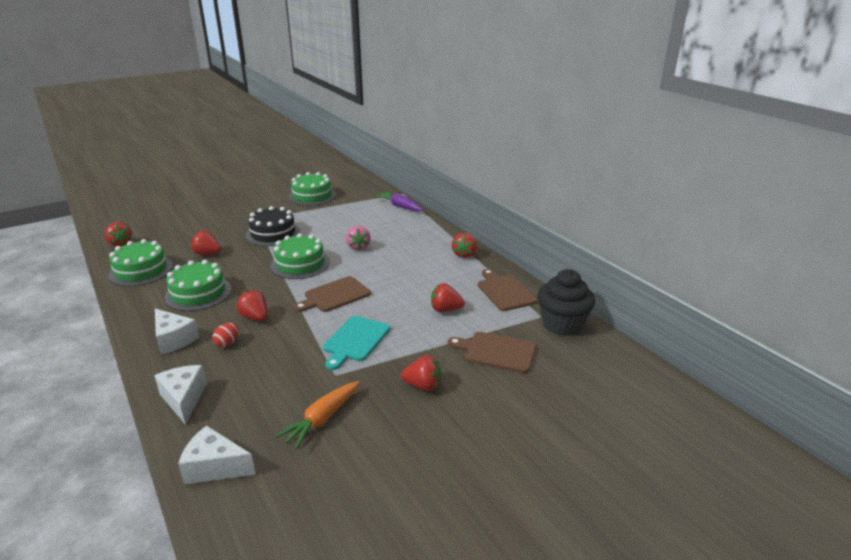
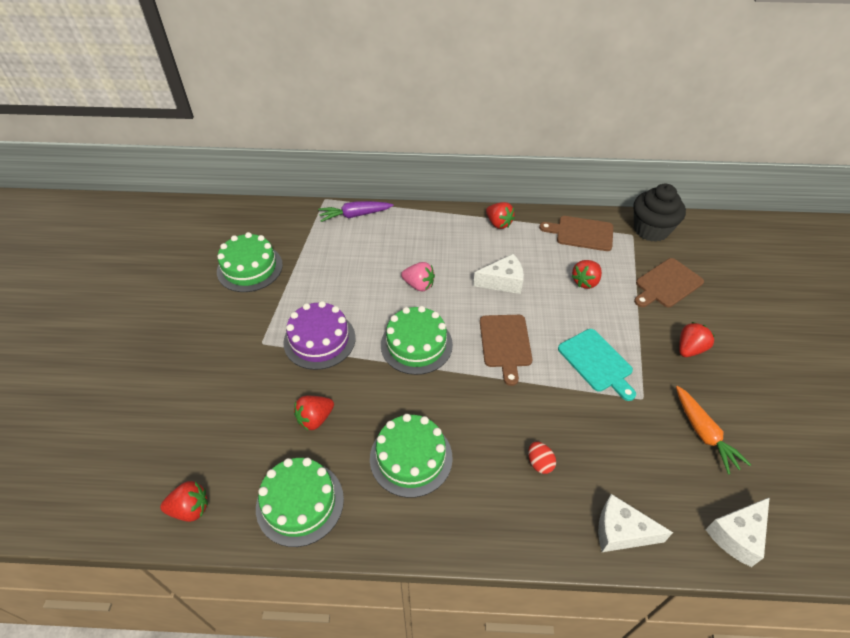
camera: 55 degrees left, 20 degrees up
(174, 339) = (501, 510): white cheese -> white cheese (503, 282)
(255, 317) = (503, 423): red strawberry -> none
(273, 234) = (319, 340): black cake -> purple cake

